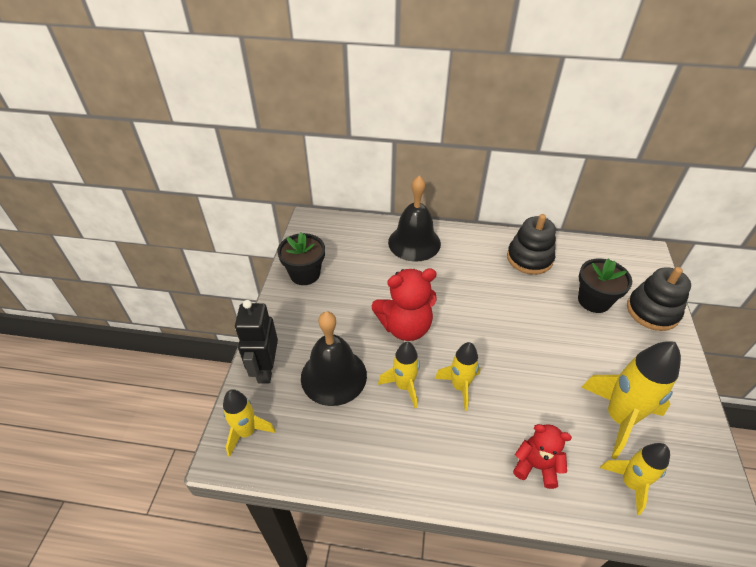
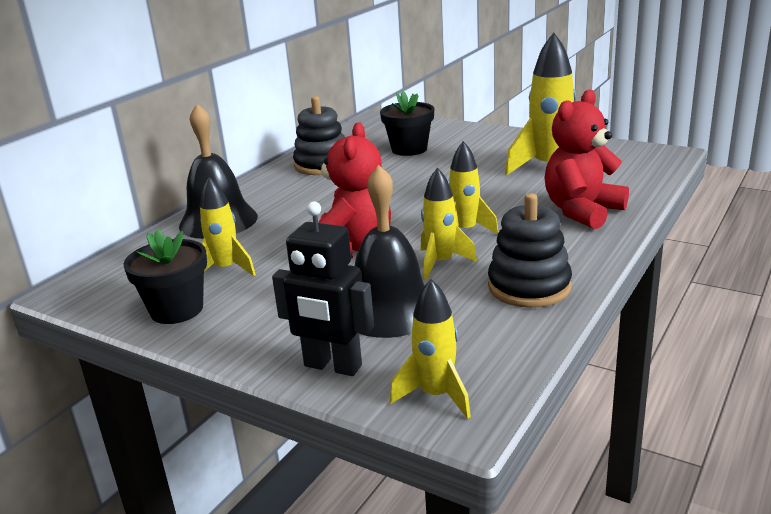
camera: 65 degrees left, 20 degrees down
(536, 466) = (582, 211): red teddy bear -> red teddy bear, size x1.62
(630, 483) = (616, 177): yellow rocket -> yellow rocket (226, 269)
(652, 311) = (443, 131): black stacking toy -> black stacking toy (529, 287)

